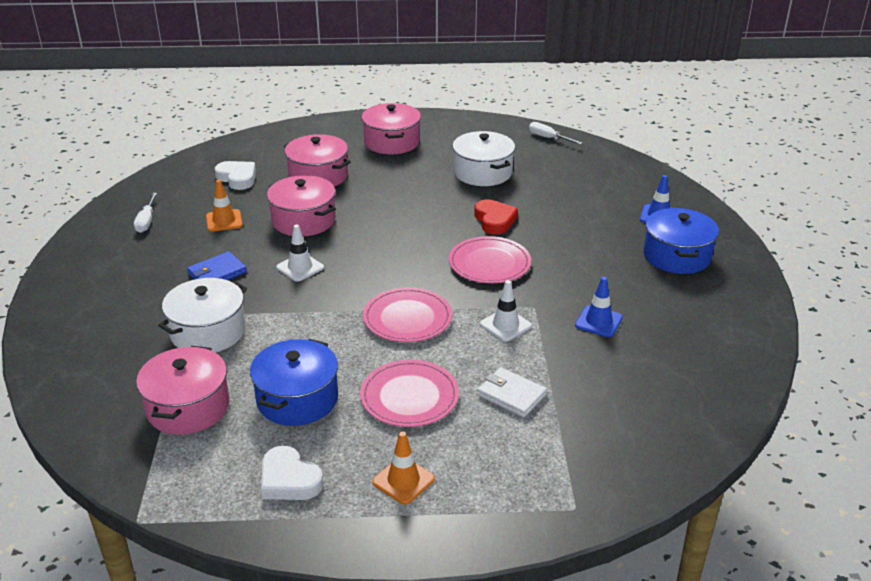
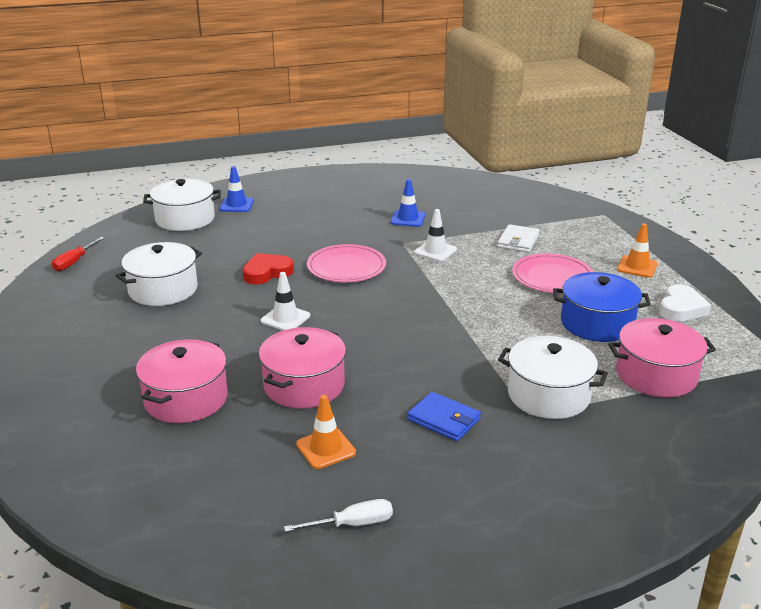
camera: 105 degrees left, 5 degrees down
(237, 178) = (202, 471): white heart -> none
(300, 267) = (404, 365): white traffic cone -> white traffic cone (285, 318)
(392, 142) = (81, 360): pink pot -> none
(407, 318) = (453, 293): pink plate -> none
(548, 138) = (74, 262): white screwdriver -> red screwdriver
(627, 187) = (185, 219): none -> white pot
(676, 256) = (300, 197): blue pot -> none

